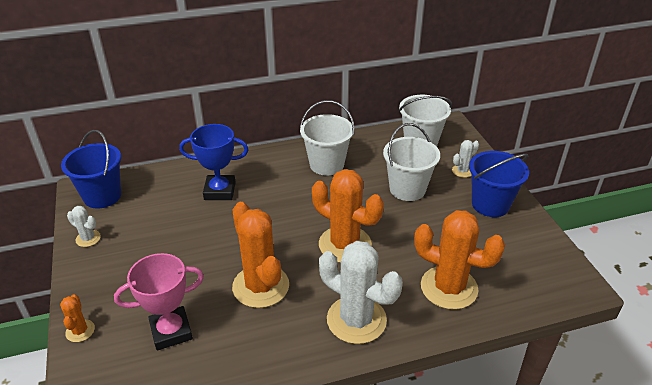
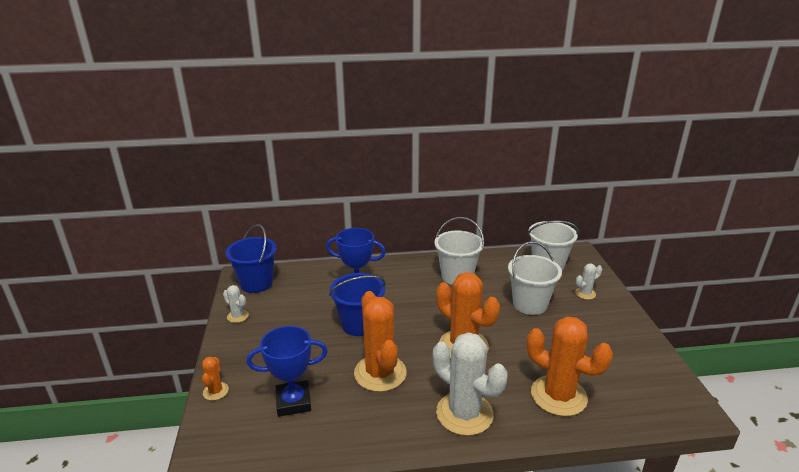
camera: 10 degrees right, 10 degrees down
(171, 331) = (293, 402): pink trophy -> blue trophy
(490, 204) = (609, 325): blue bucket -> blue bucket (359, 324)

